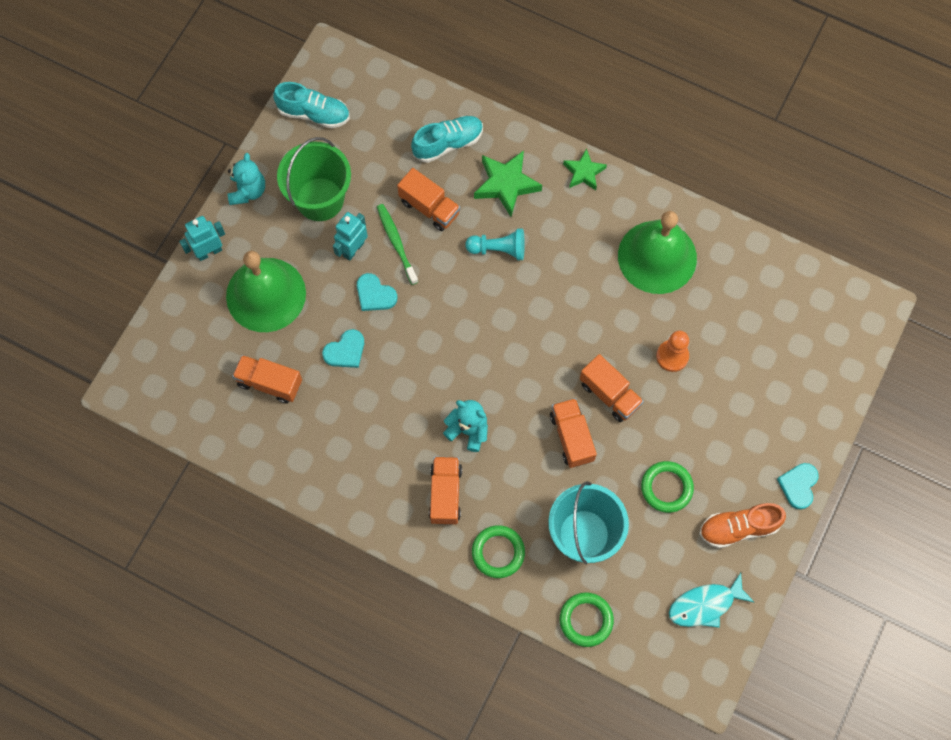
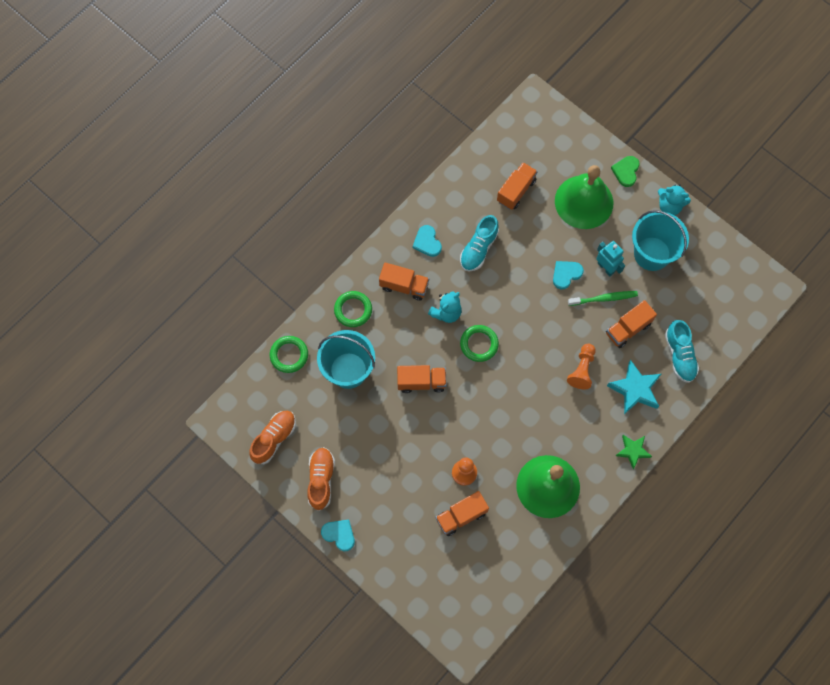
camera: 105 degrees right, 0 degrees up
(209, 252) = (626, 171): turquoise robot -> green heart
(314, 113) = (725, 265): turquoise shoe -> turquoise shoe (478, 249)
(320, 199) = (652, 253): green bucket -> turquoise bucket
(345, 351) = (527, 245): turquoise heart -> turquoise heart (427, 242)
(498, 249) = (582, 370): turquoise pawn -> orange pawn
(506, 185) = (635, 389): green star -> turquoise star
(609, 394) = (446, 418): orange truck -> orange truck (461, 516)
(666, 487) = (365, 438): green ring -> green ring (479, 344)
(705, 605) = (274, 438): turquoise fish -> orange shoe

